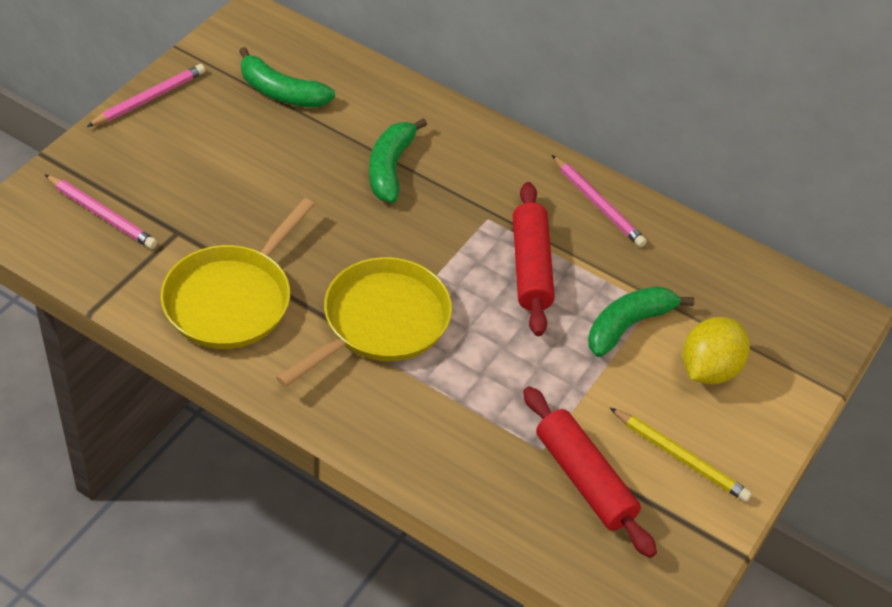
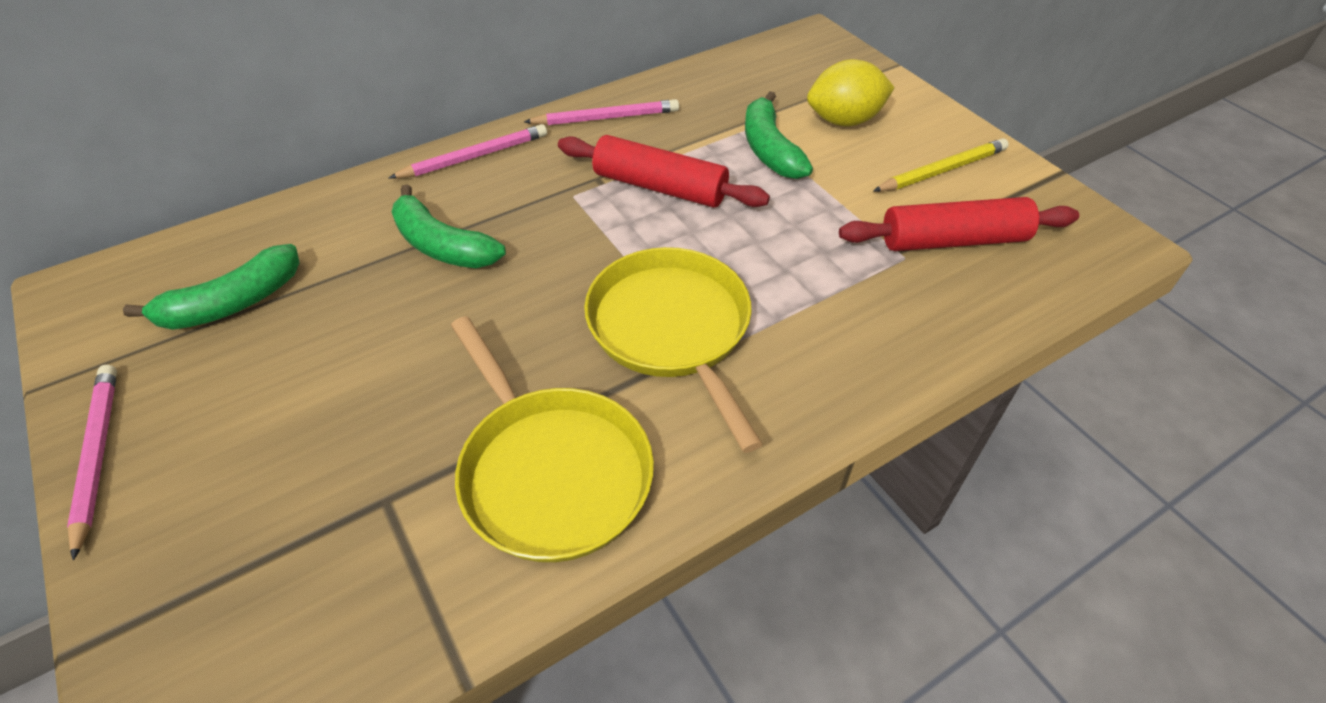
camera: 60 degrees left, 0 degrees up
(102, 215) = (275, 597): pink pencil -> pink pencil (475, 157)
(709, 369) = (844, 121): yellow lemon -> yellow lemon turned 75 degrees counterclockwise

